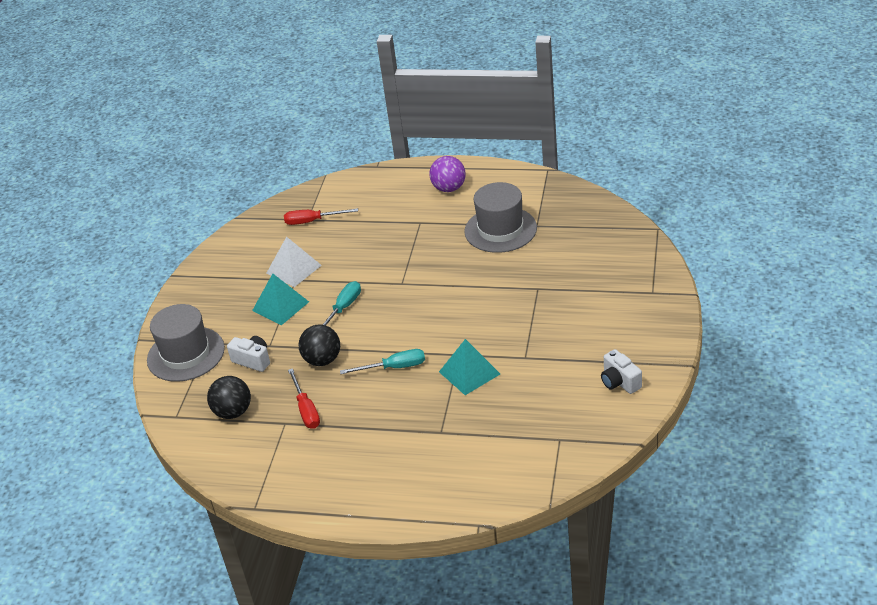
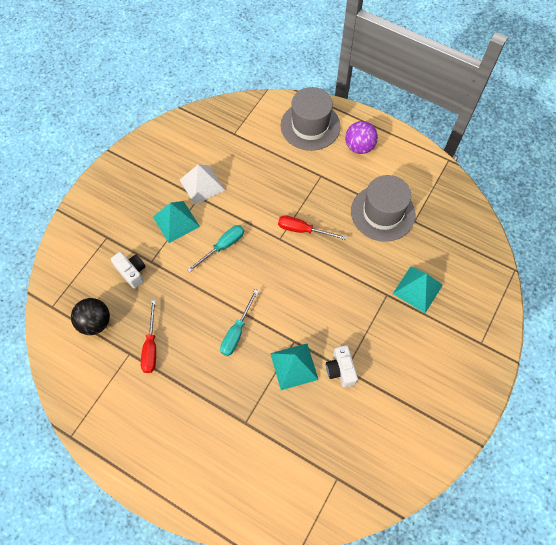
camera: 15 degrees right, 25 degrees up
(186, 354) = (85, 242): grey hat -> grey hat (310, 126)
(312, 221) = (237, 137): red screwdriver -> red screwdriver (303, 230)
(322, 360) = (185, 297): black ball -> none
(394, 367) = (237, 332): turquoise screwdriver -> turquoise screwdriver turned 105 degrees clockwise
(567, 274) = (417, 289): none -> turquoise pyramid
(619, 382) = (412, 436): white camera -> white camera (340, 370)

